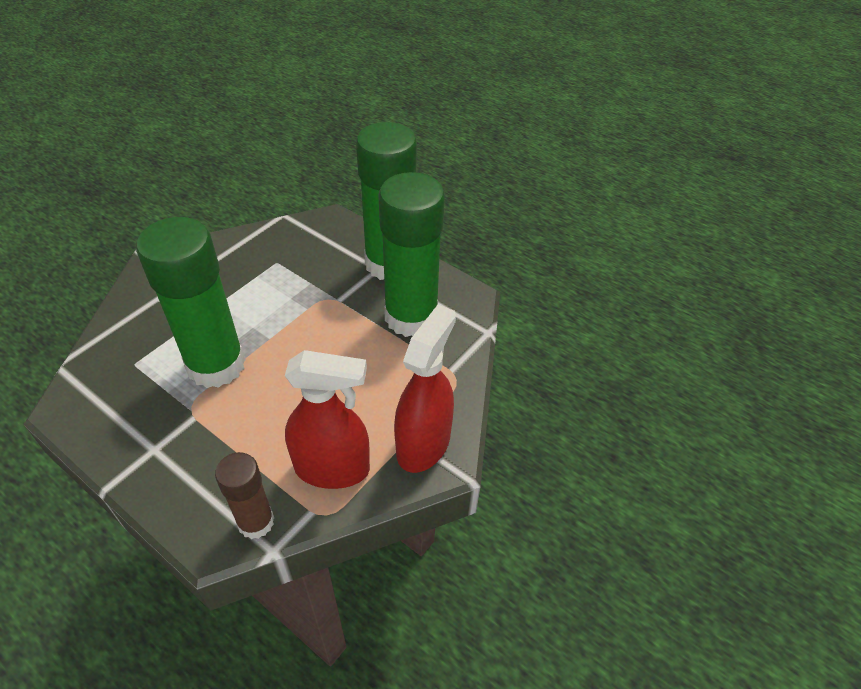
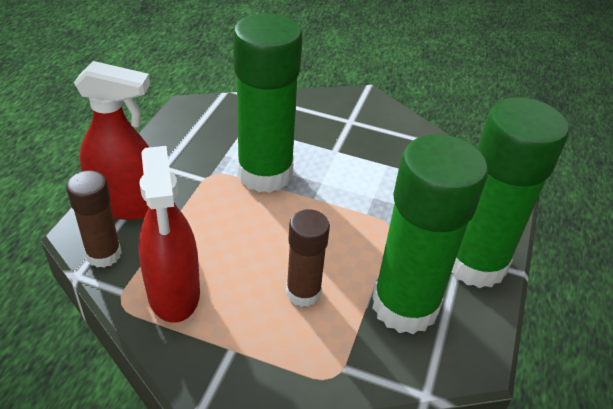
camera: 70 degrees right, 5 degrees down
(372, 375) = (303, 292): none -> brown glue stick
(423, 444) = (227, 366): red spray bottle -> red spray bottle (127, 205)

